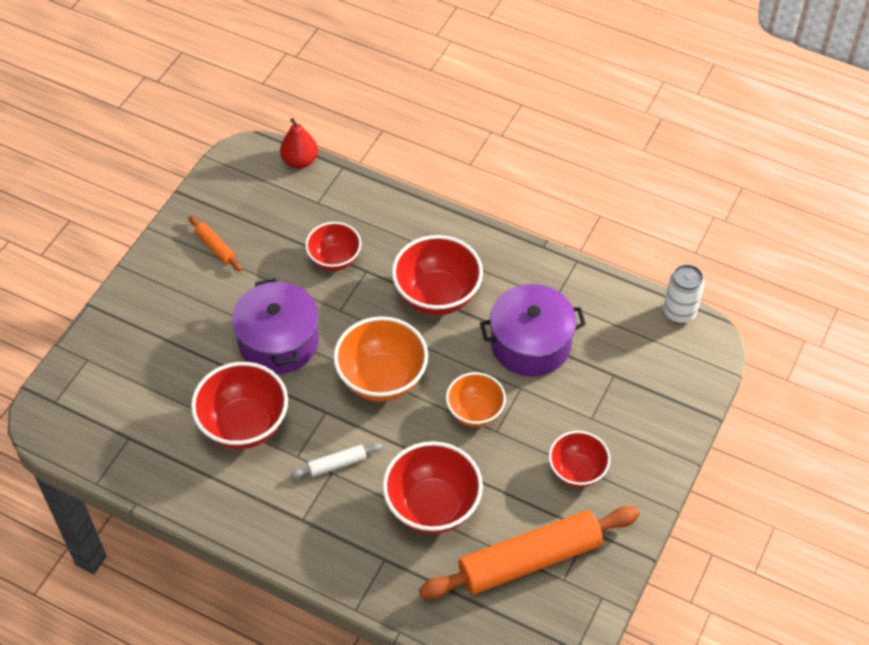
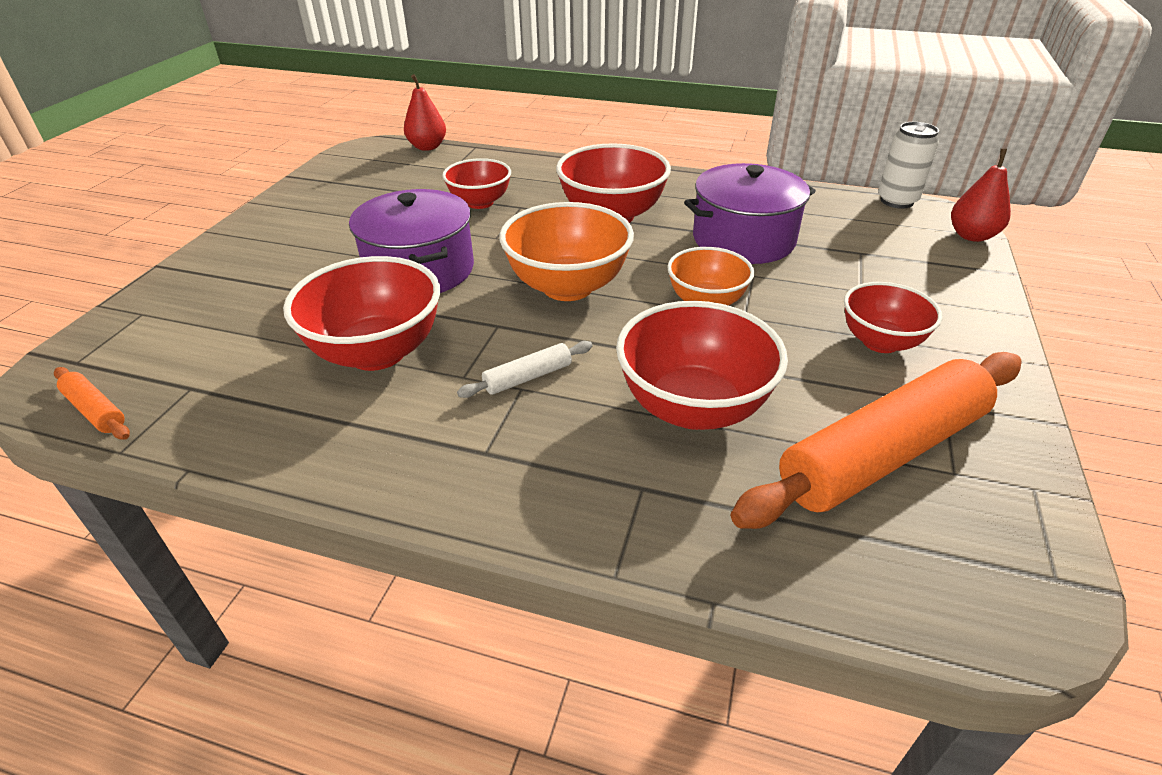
camera: 10 degrees left, 15 degrees down
(215, 247) = (332, 207): orange rolling pin -> orange rolling pin (95, 411)
(712, 369) = (971, 236): none -> red pear

